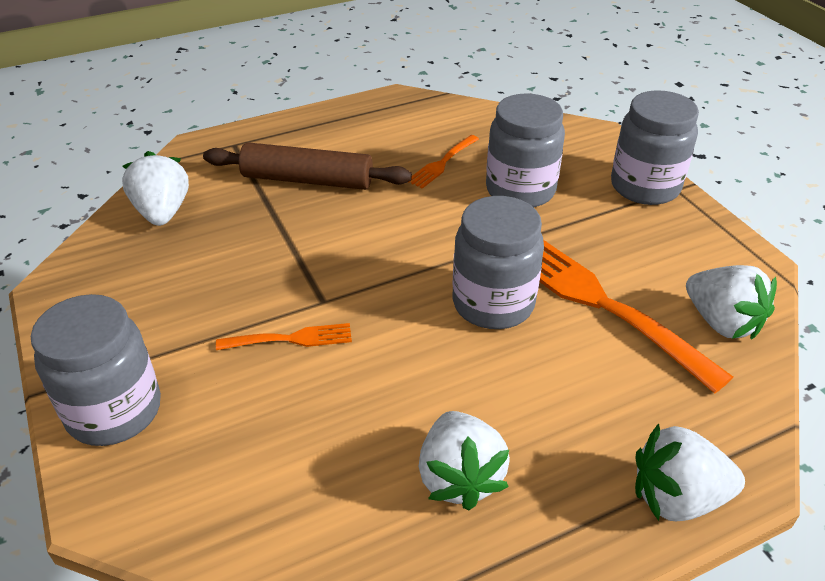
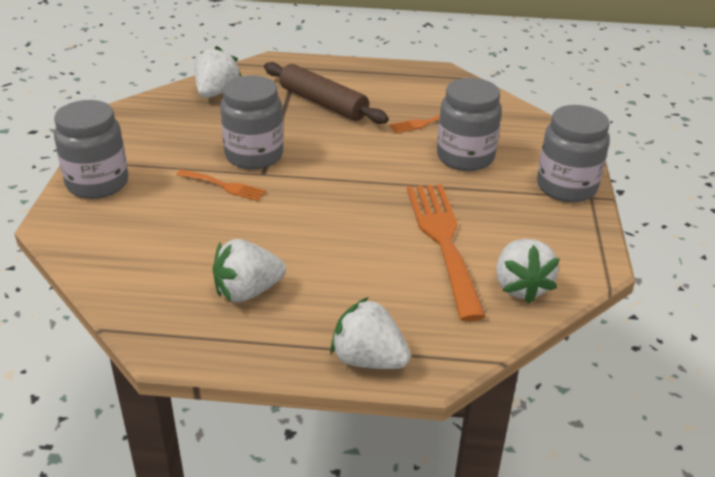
camera: 30 degrees right, 5 degrees down
(459, 477) = (247, 291): white strawberry -> white strawberry turned 45 degrees clockwise
(493, 303) = (368, 215): grey jar -> grey jar (254, 155)

